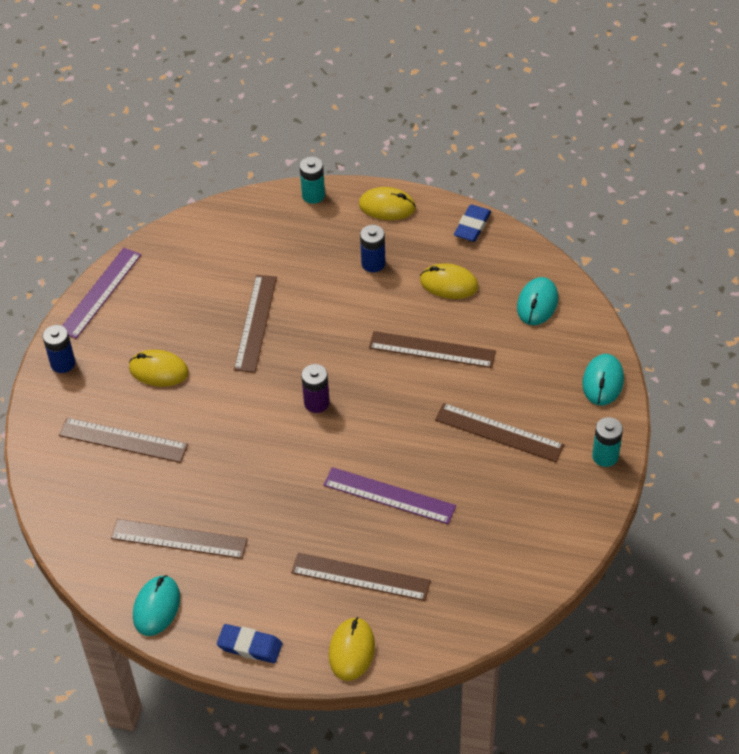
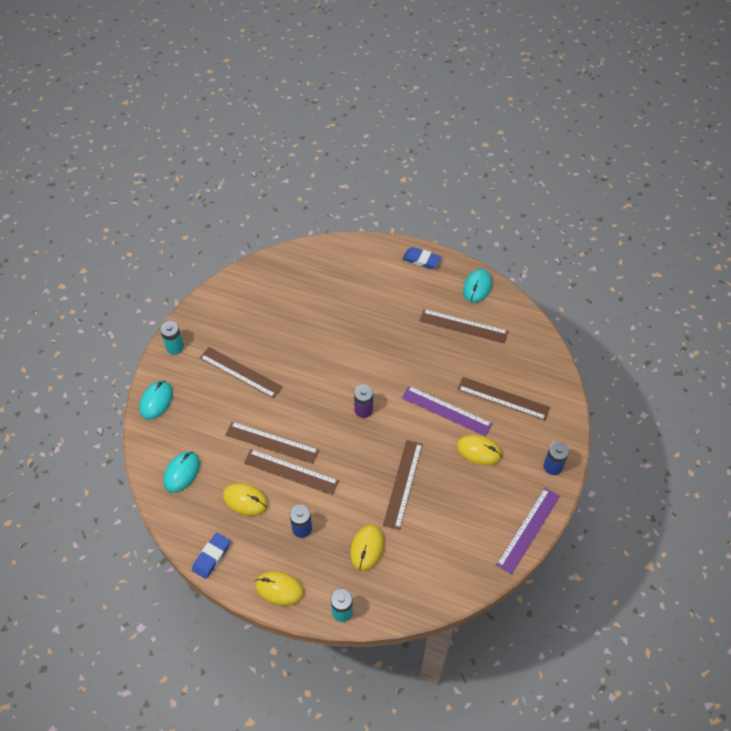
camera: 175 degrees left, 5 degrees up
(351, 650) = (362, 251): yellow mouse -> yellow mouse (367, 548)
(360, 577) = (350, 290): brown ruler -> brown ruler (291, 471)
(389, 496) = (324, 338): purple ruler -> purple ruler (446, 410)

